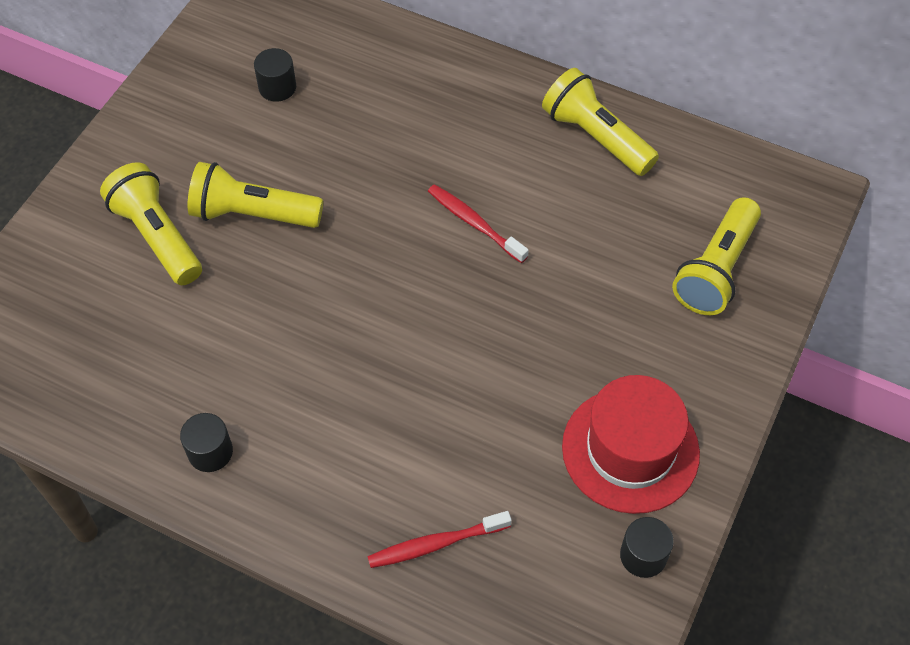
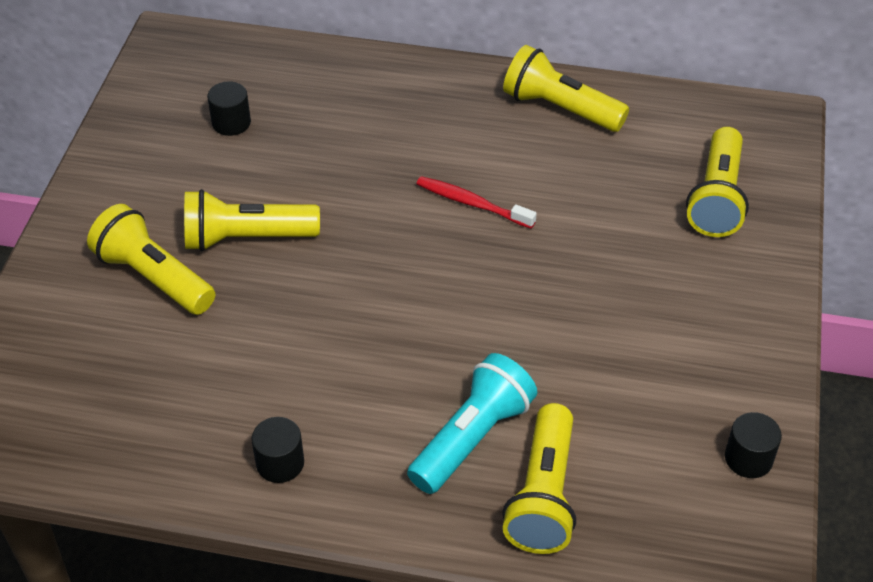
camera: 15 degrees left, 10 degrees down
(391, 470) = (472, 438): none -> turquoise flashlight
(436, 544) = (543, 495): red toothbrush -> yellow flashlight
(630, 450) = (699, 368): red hat -> none

